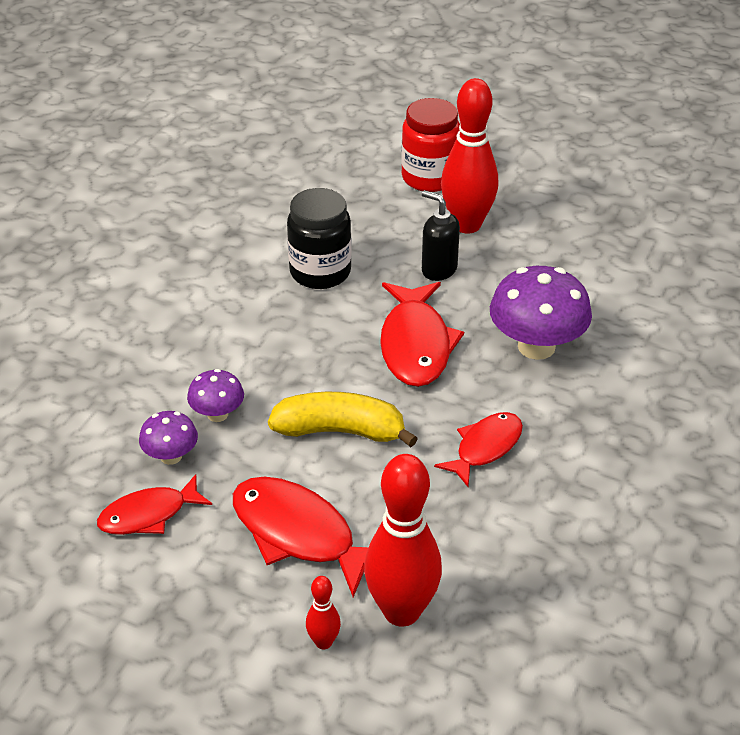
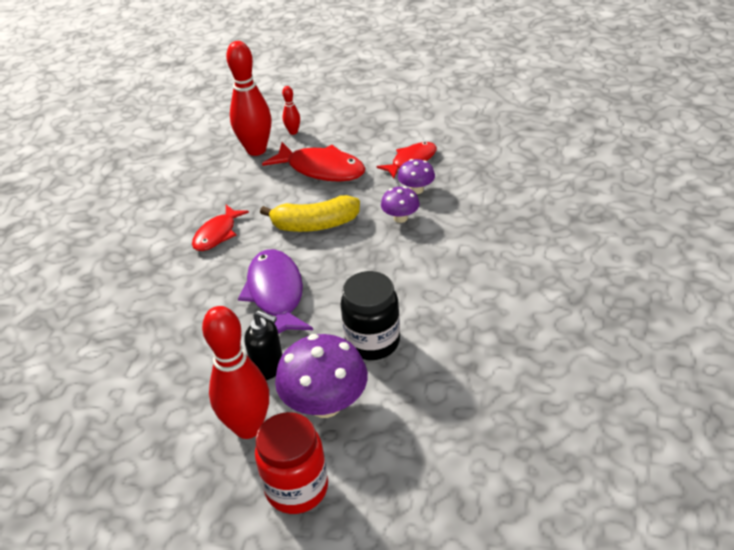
camera: 170 degrees right, 0 degrees up
(416, 344) = (276, 294): red fish -> purple fish
(536, 346) = (181, 312): purple mushroom -> purple mushroom (325, 404)

